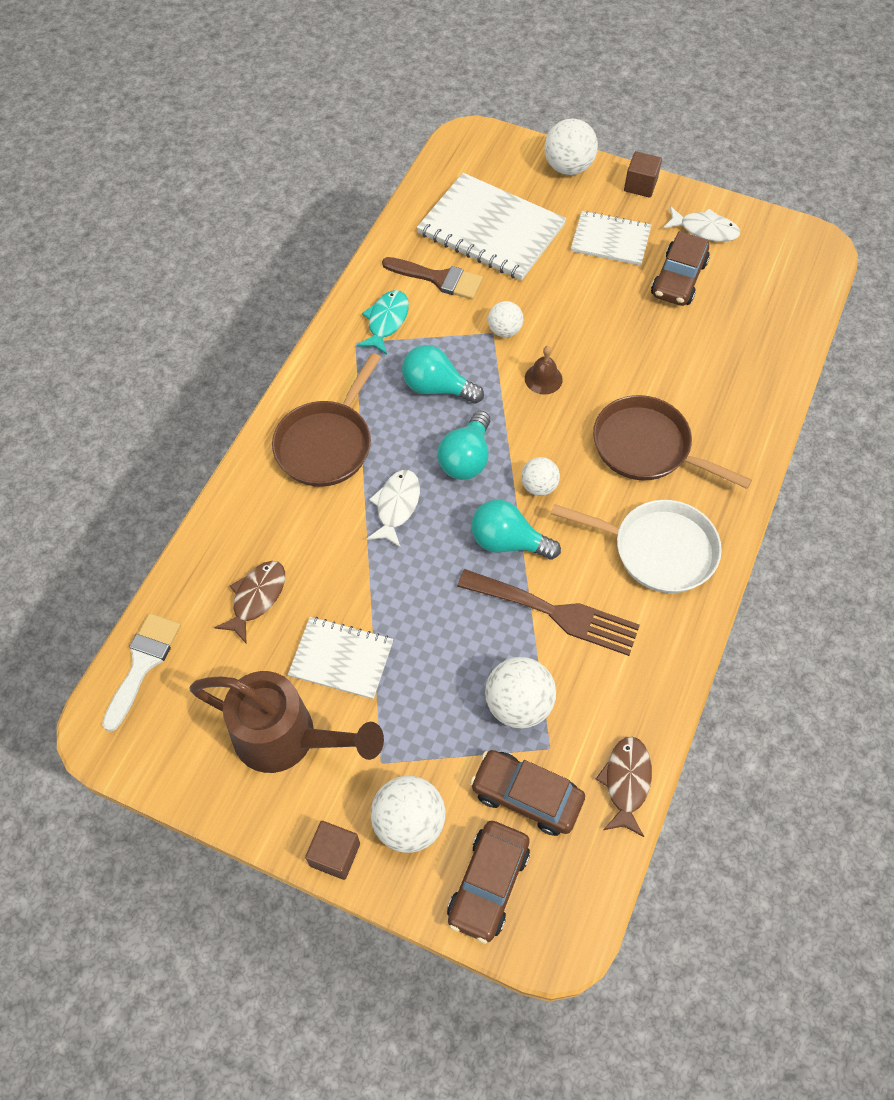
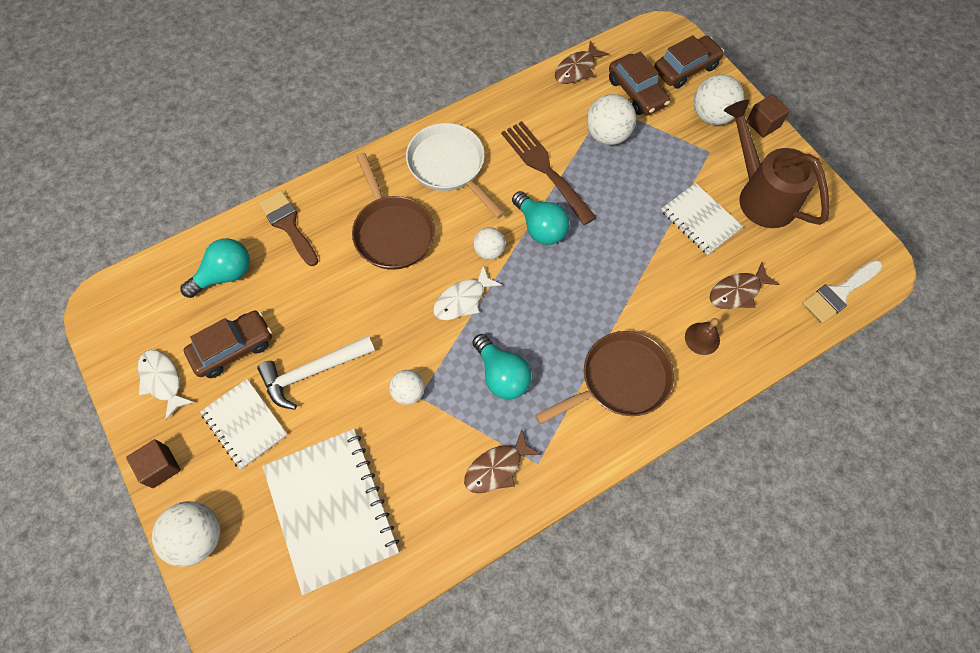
camera: 145 degrees left, 5 degrees up
(386, 321) = (497, 468): turquoise fish -> brown fish
(396, 506) = (599, 297): white fish -> white fish (462, 299)
(439, 279) = (420, 484): brown brush -> brown brush (288, 225)
(466, 458) = (523, 302): turquoise light bulb -> turquoise light bulb (225, 275)
(543, 379) = (415, 329): brown bell -> brown bell (702, 338)
(597, 299) = (312, 372): none -> white hammer

